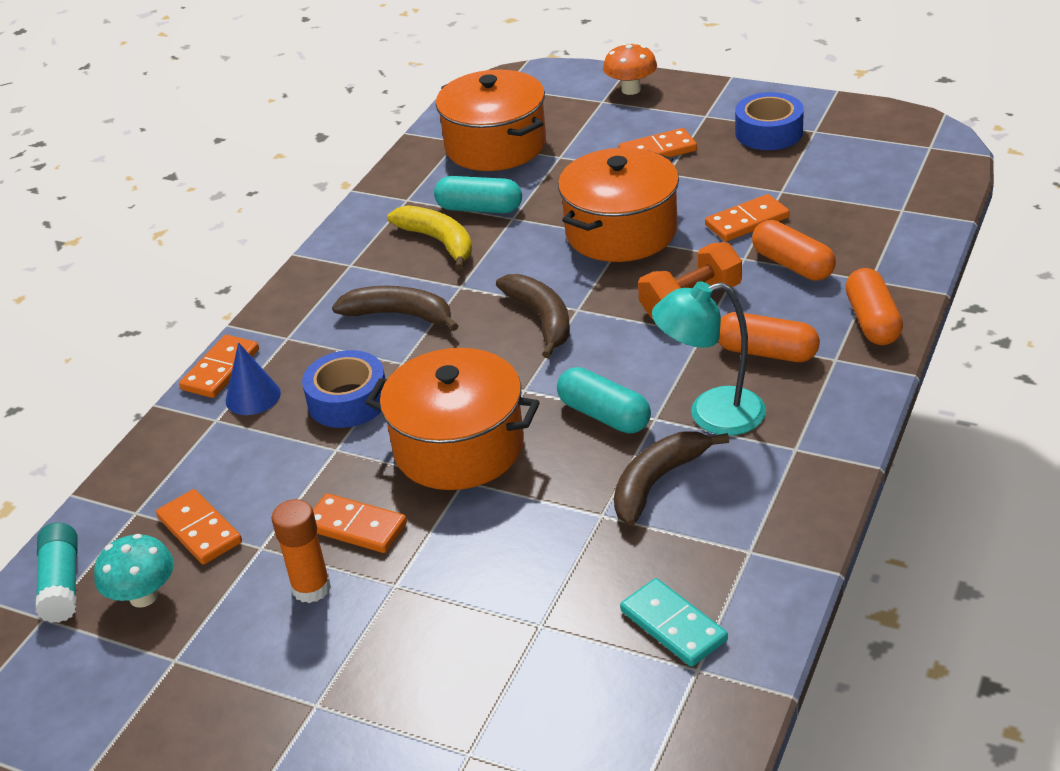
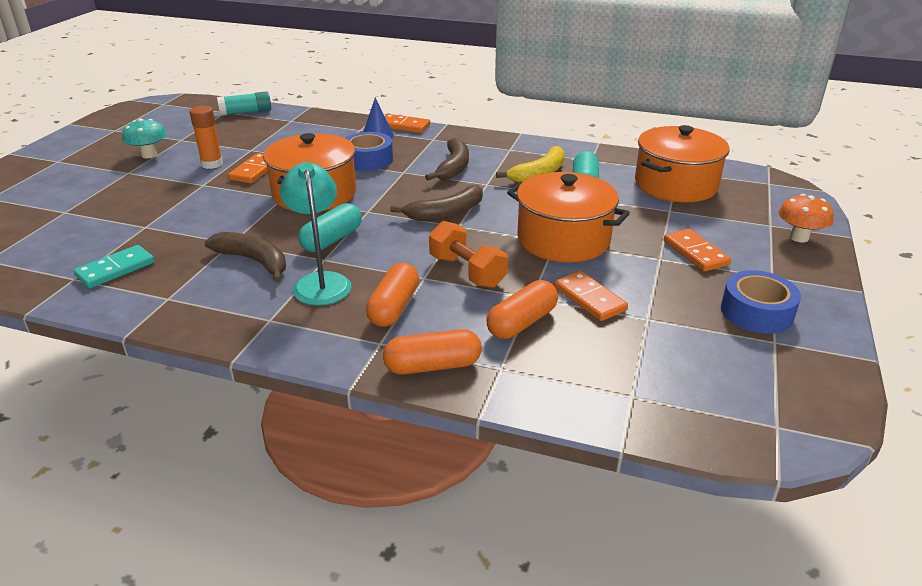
camera: 80 degrees right, 5 degrees down
(143, 596) = (228, 129): turquoise mushroom -> turquoise mushroom (149, 155)
(200, 530) = (270, 135): orange domino -> none

